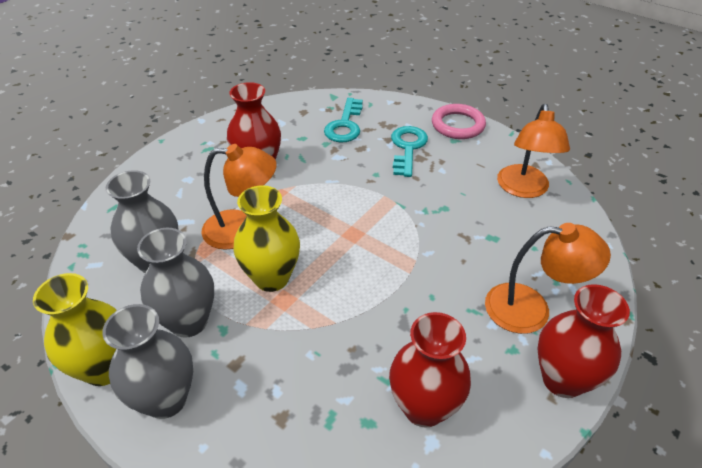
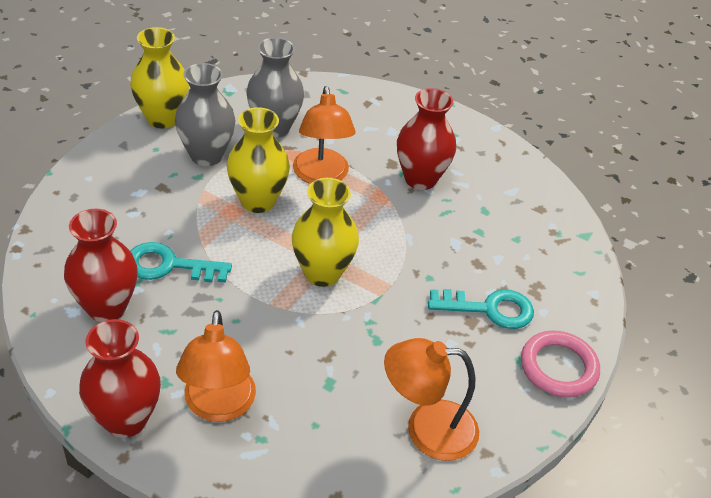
camera: 80 degrees right, 0 degrees up
(166, 399) = (132, 153): grey vase -> none
(345, 125) = (522, 248): turquoise key -> turquoise key (169, 265)
(371, 235) = (322, 273): none -> yellow vase

